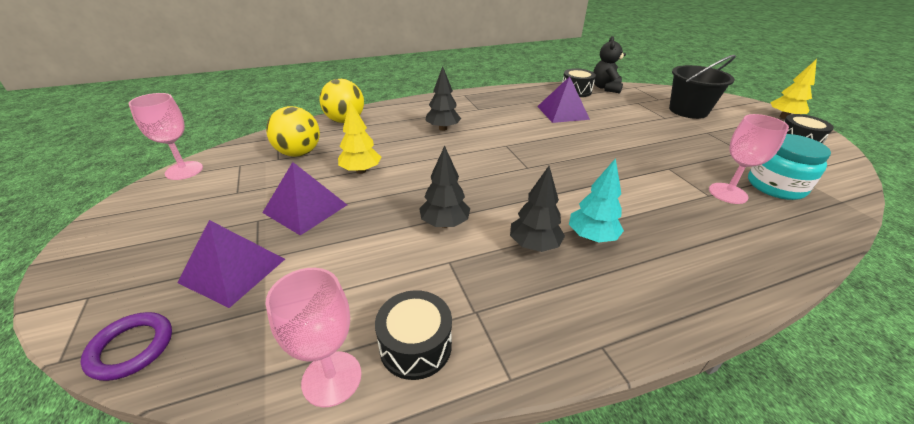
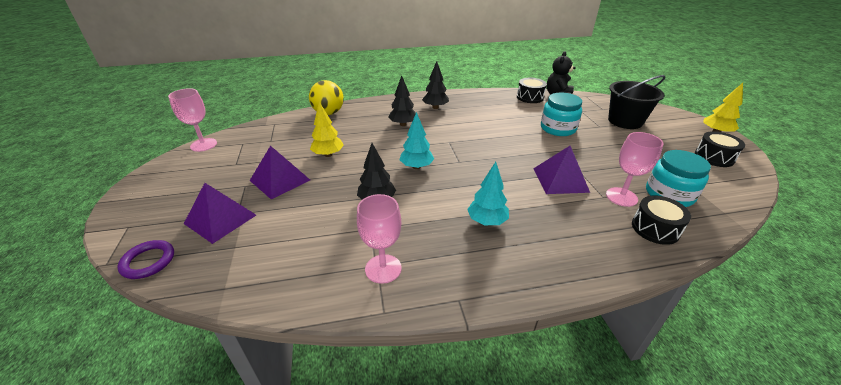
camera: 10 degrees right, 0 degrees up
(299, 153) = (287, 137): yellow ball -> none
(332, 378) = (265, 296): pink goblet -> pink goblet (383, 268)
(415, 346) = (326, 283): black drum -> black drum (655, 228)
(478, 177) = (416, 167): none -> turquoise tree
(534, 245) = (439, 223): black tree -> black tree (435, 107)
(562, 112) = (509, 116): purple pyramid -> purple pyramid (560, 180)
(622, 122) = (558, 128): none -> turquoise jar

